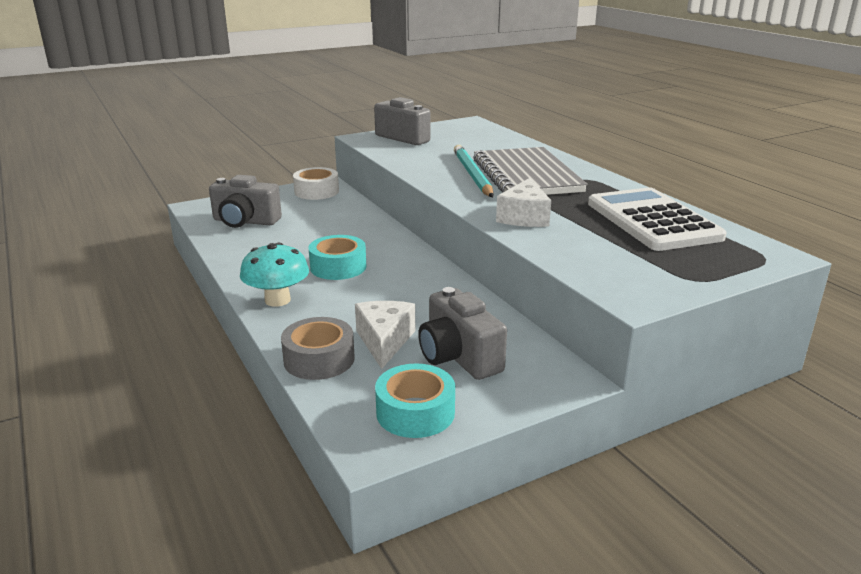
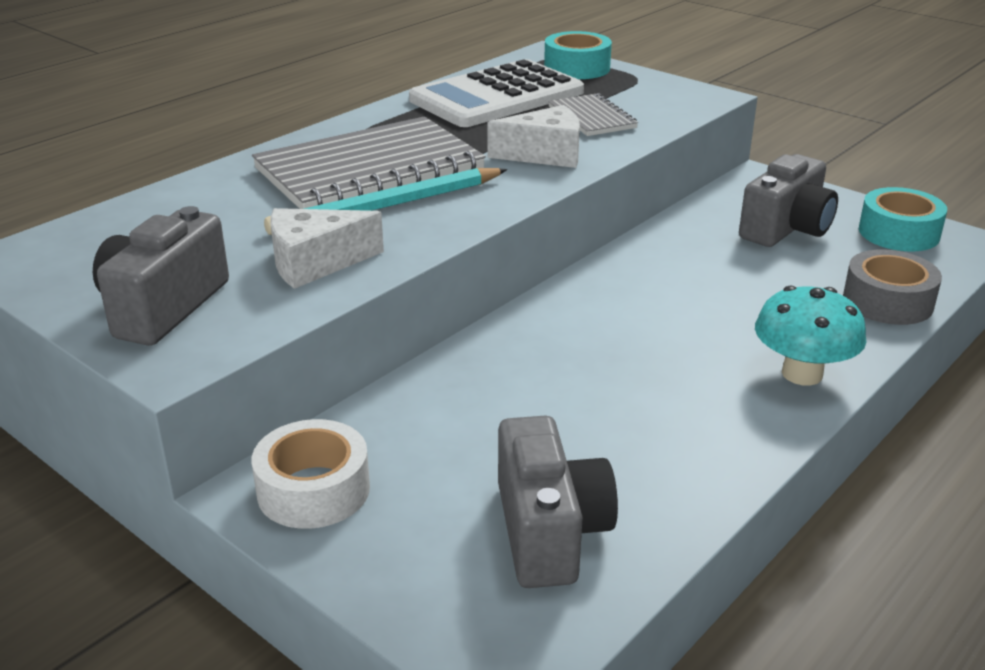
camera: 110 degrees left, 5 degrees up
(338, 267) = (656, 354): turquoise tape -> turquoise tape (577, 68)
(384, 341) = (807, 272): white cheese -> white cheese (315, 263)
(591, 242) = (591, 118): none -> grey notebook

